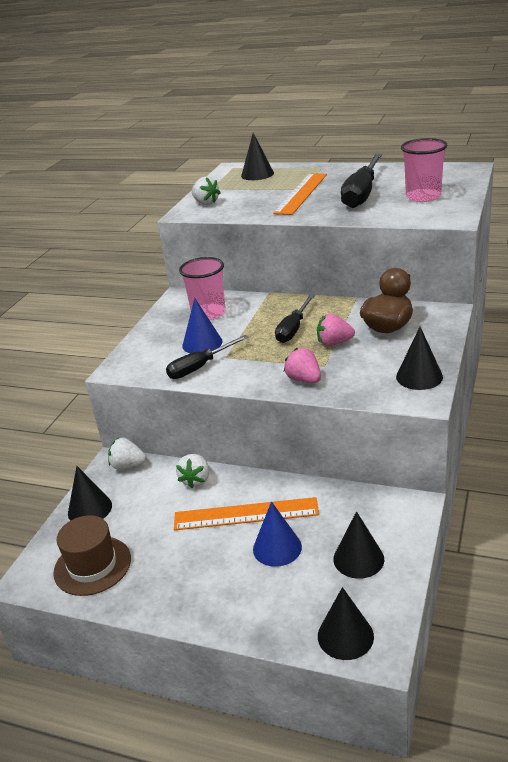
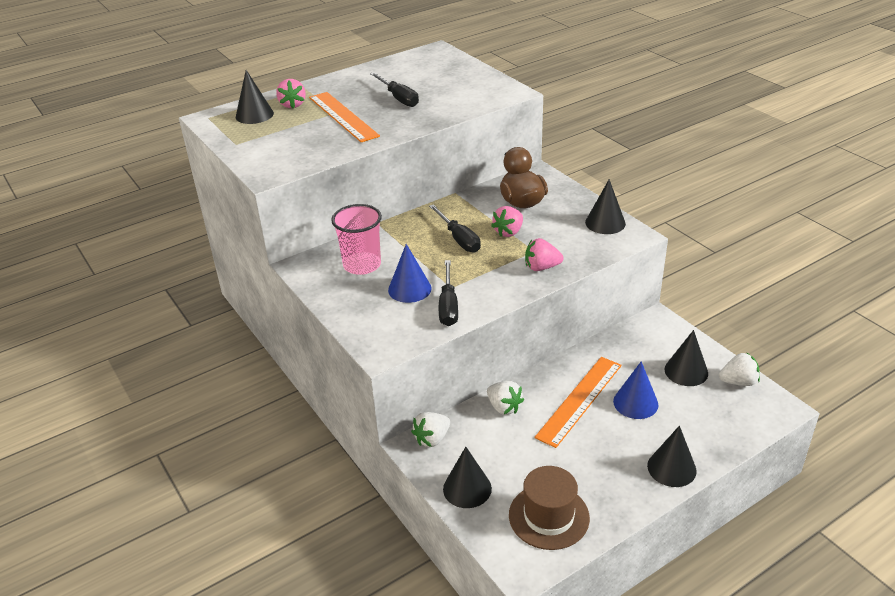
camera: 55 degrees left, 5 degrees up
(206, 203) = (267, 158): white strawberry -> white strawberry (738, 382)
(291, 175) = (292, 105): none -> pink strawberry
(345, 636) = (753, 414): black cone -> black cone (671, 468)
(362, 194) = (398, 98): black screwdriver -> black screwdriver, size x0.64
(423, 197) = (453, 84): pink cup -> none

